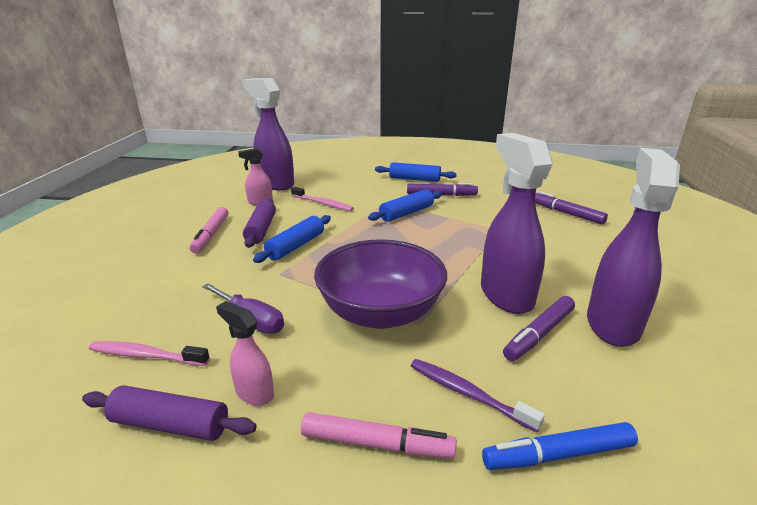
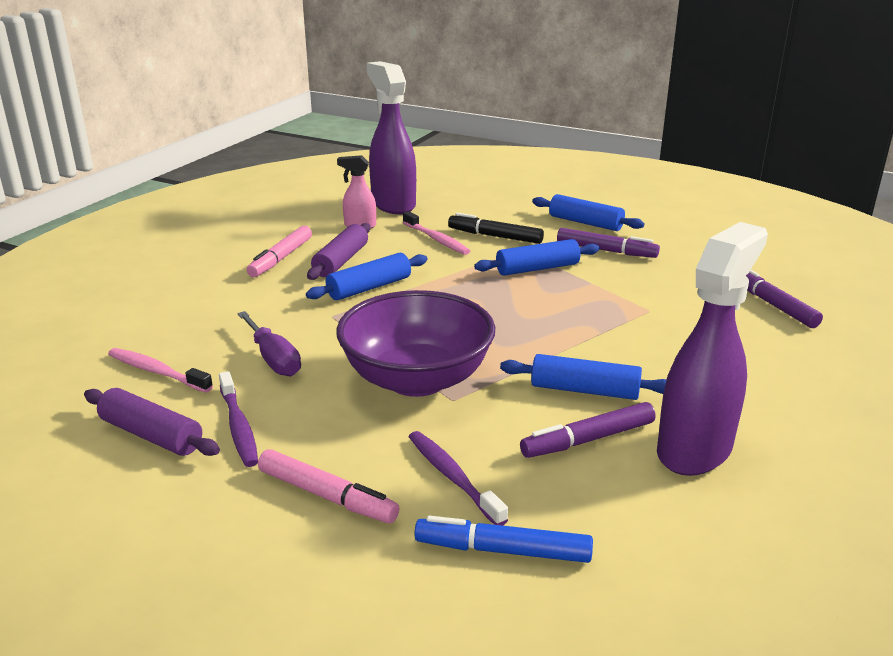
camera: 20 degrees right, 0 degrees up
(254, 393) = (238, 426): pink spray bottle -> purple toothbrush
(362, 196) = (495, 236): none -> black marker
(505, 295) = (585, 390): purple spray bottle -> blue rolling pin

